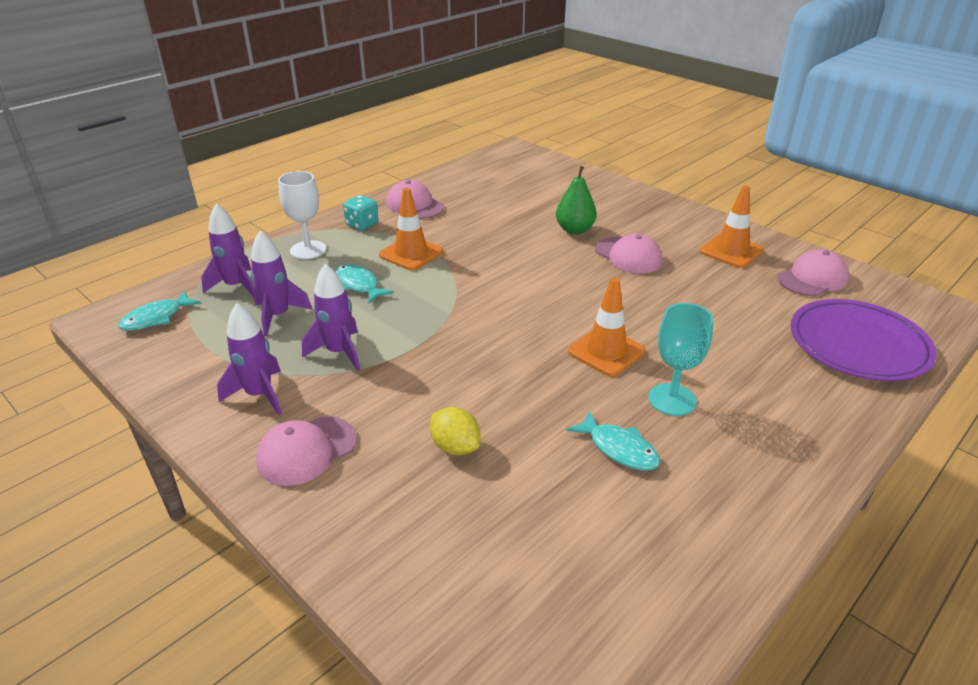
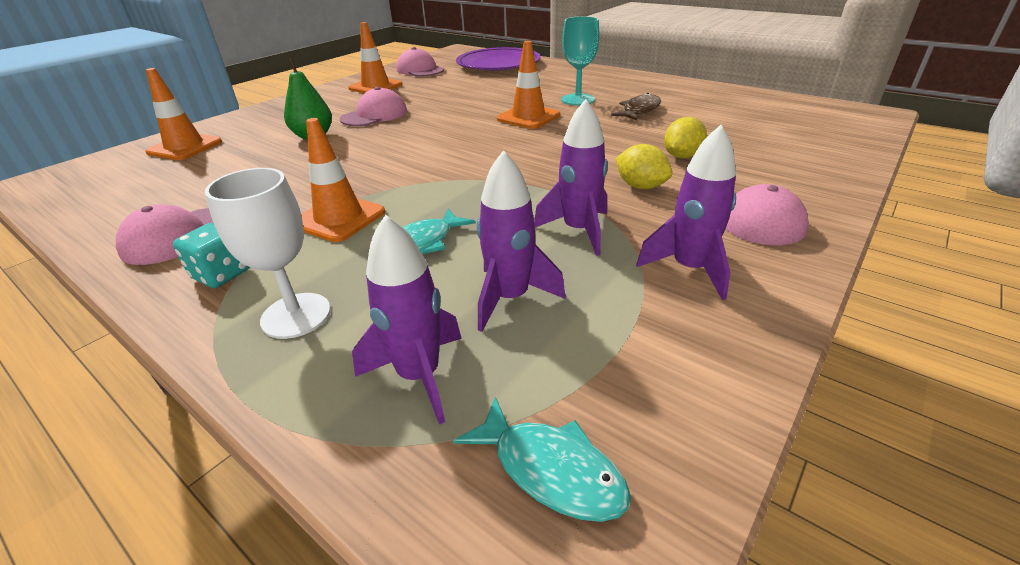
camera: 95 degrees left, 0 degrees up
(397, 400) = (640, 186): none -> yellow lemon
(562, 182) = (185, 147): none -> orange traffic cone
(619, 449) = (639, 110): turquoise fish -> brown fish

